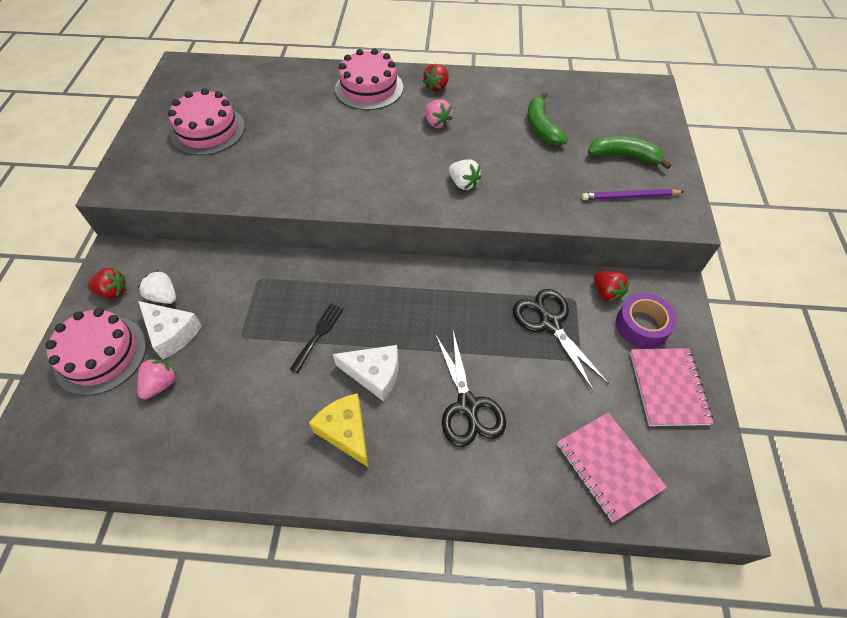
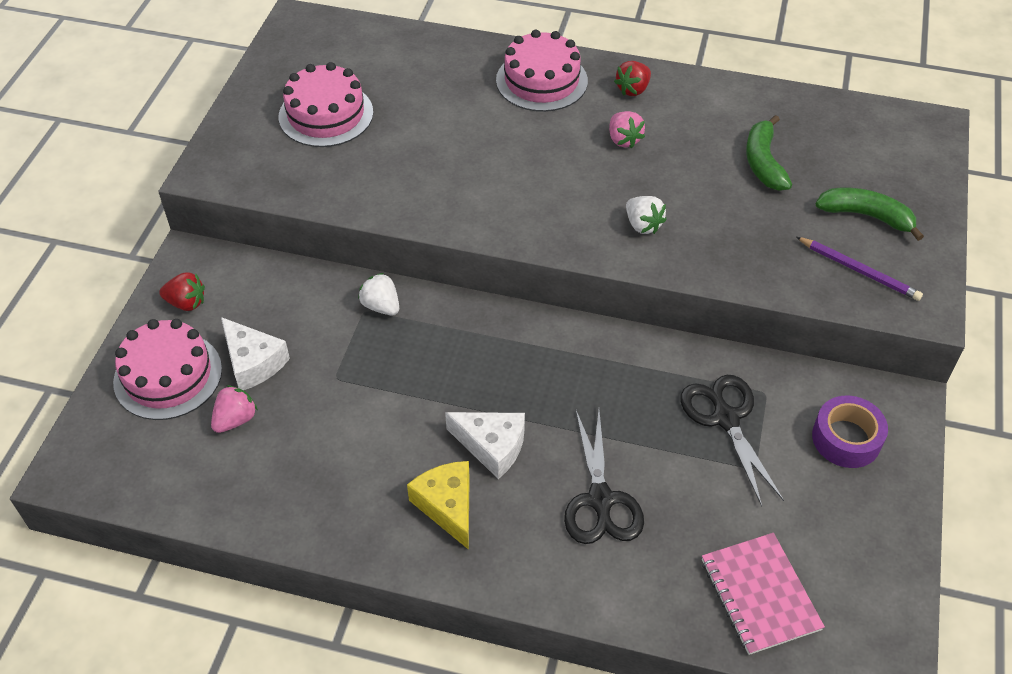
camera: 10 degrees right, 5 degrees down
(164, 296) = (247, 317): white strawberry -> white strawberry (381, 306)
(318, 334) = (430, 389): black fork -> none
(606, 293) = (810, 391): red strawberry -> none
(629, 197) = (859, 270): purple pencil -> purple pencil turned 150 degrees counterclockwise
(668, 387) = (860, 517): pink notebook -> none

